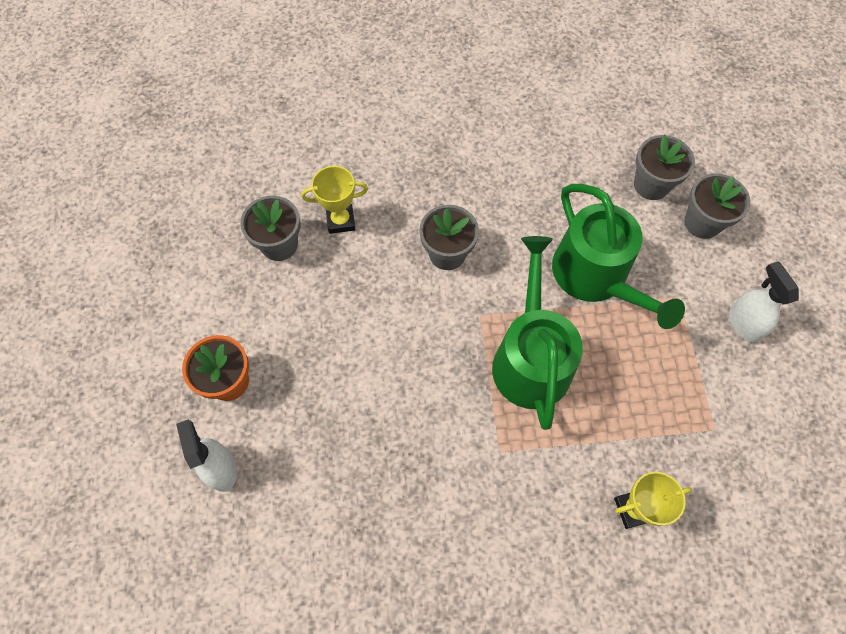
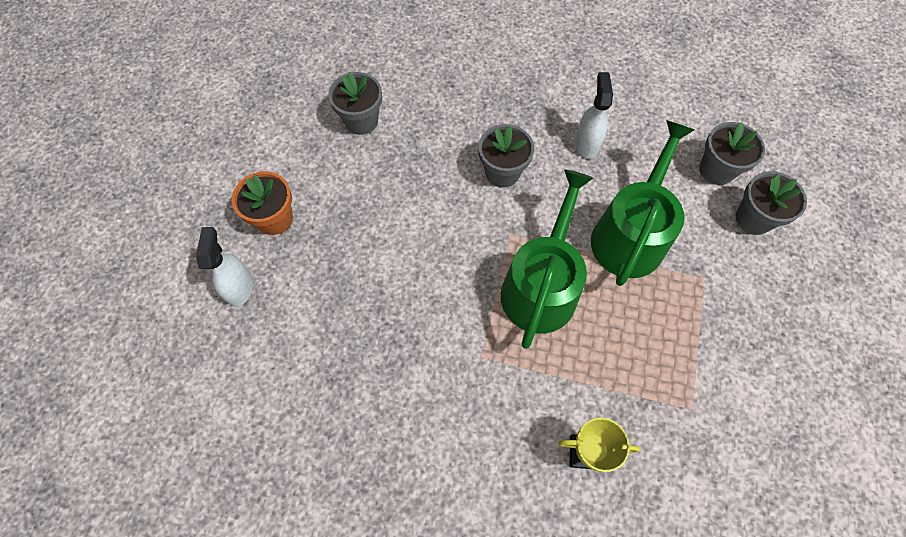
camera: 20 degrees right, 0 degrees up
(341, 221) = (421, 117): yellow trophy -> none
(595, 277) = (630, 234): green watering can -> green watering can turned 150 degrees counterclockwise
(743, 323) = (759, 322): white spray bottle -> white spray bottle (587, 143)

